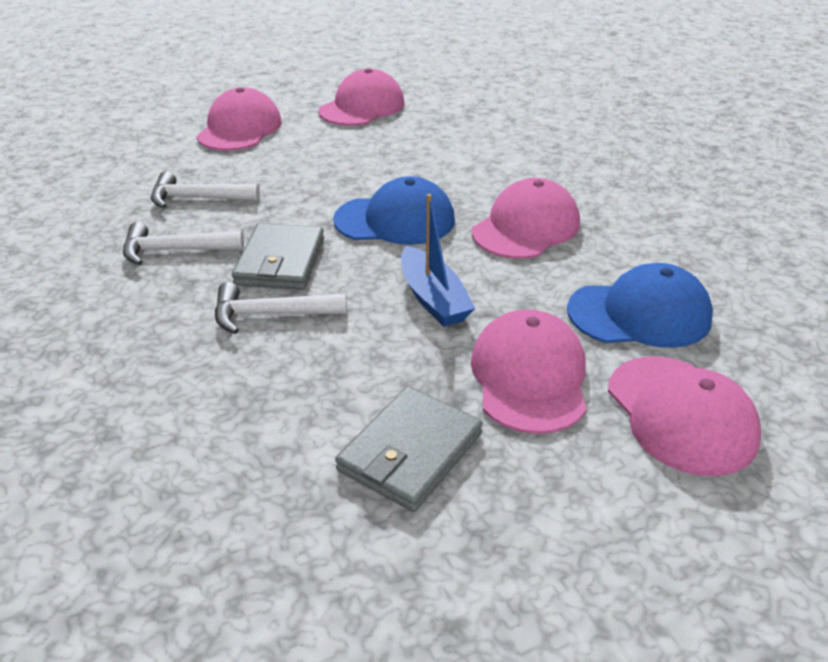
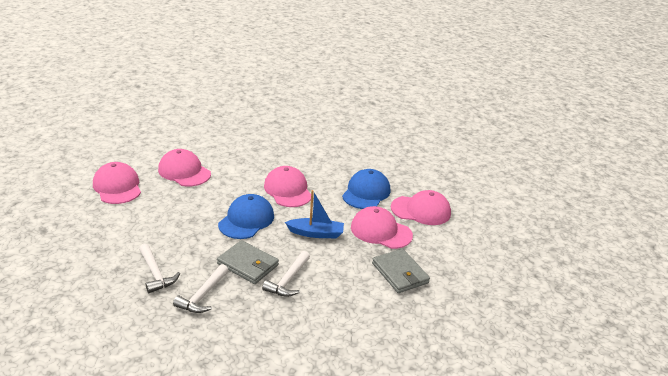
camera: 65 degrees left, 5 degrees down
(198, 198) = (155, 273): white hammer -> white hammer turned 60 degrees counterclockwise
(240, 129) = (87, 235): pink cap -> pink cap (184, 172)

